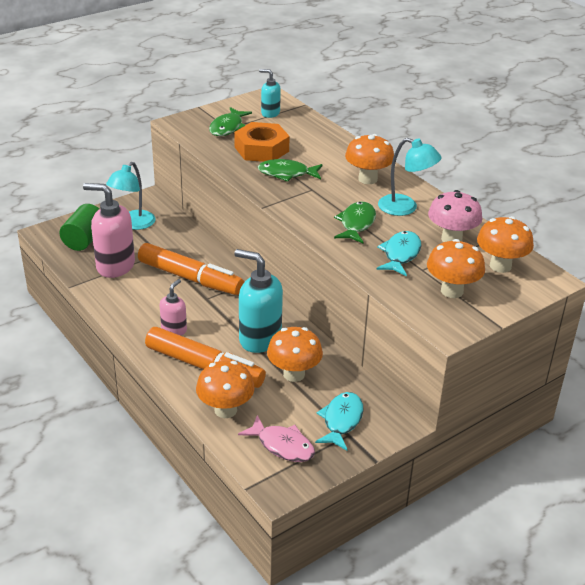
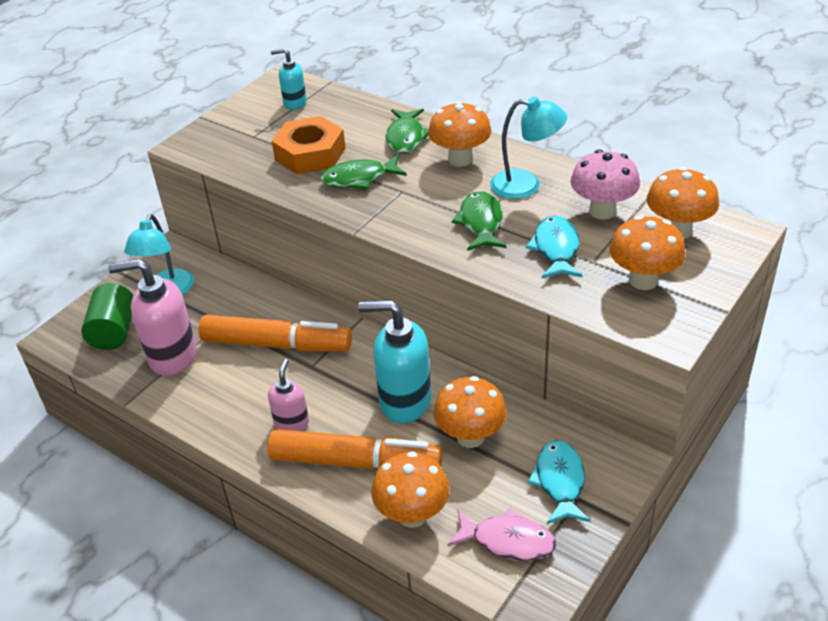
camera: 15 degrees left, 5 degrees up
(228, 127) = (252, 135): green fish -> green fish (406, 137)

